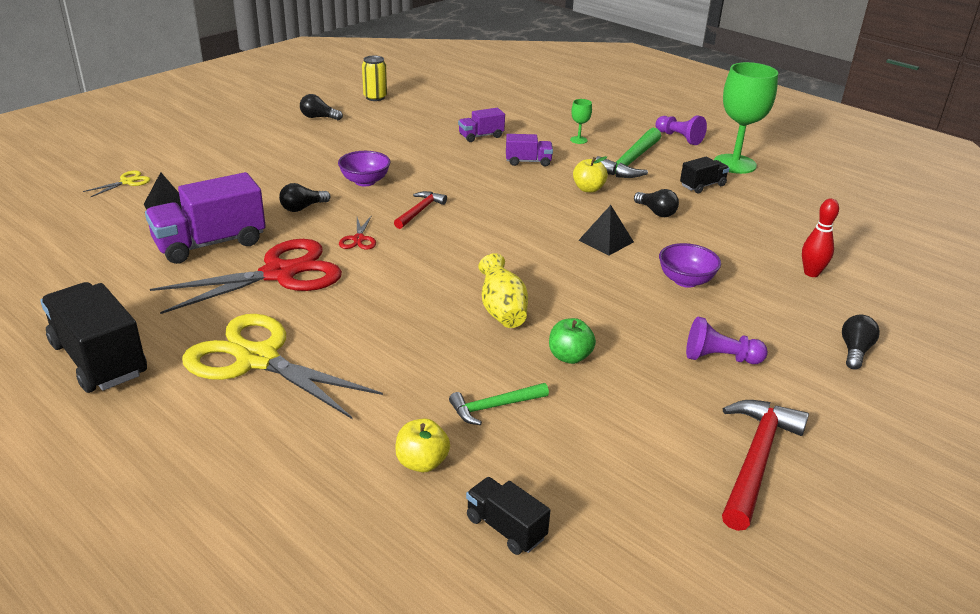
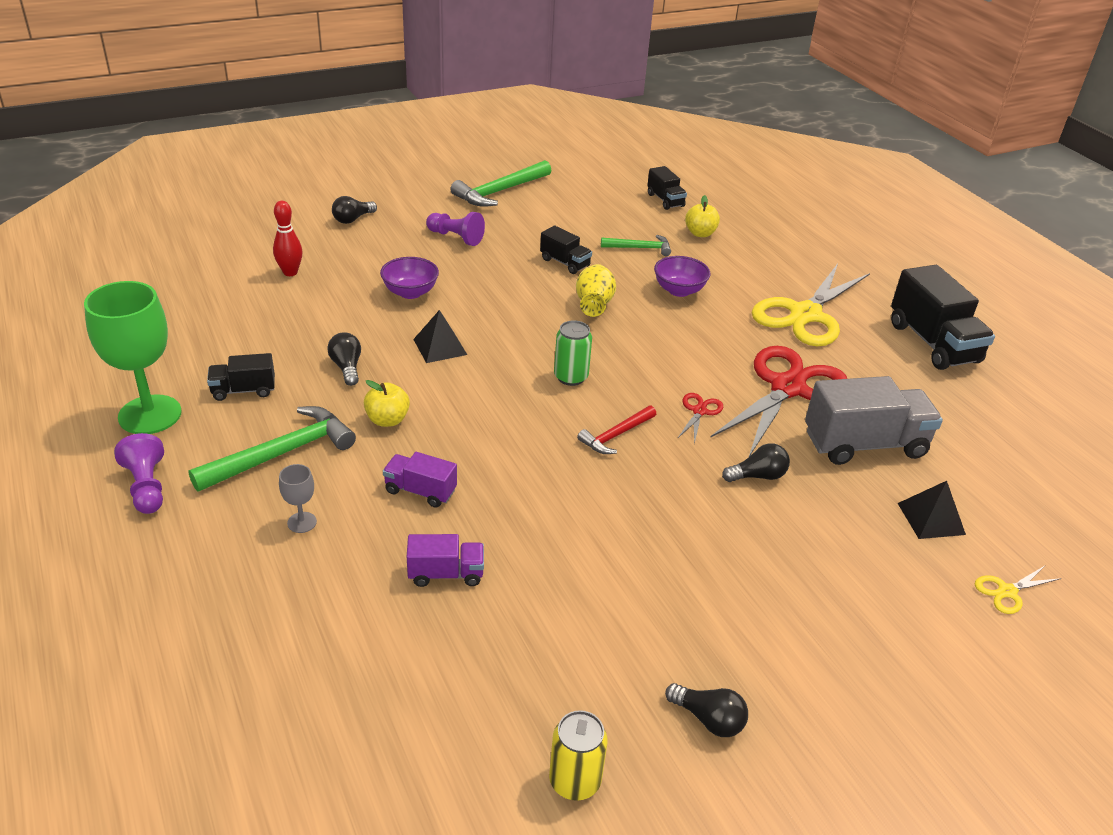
camera: 160 degrees left, 5 degrees up
(210, 244) = (864, 444): purple truck -> grey truck
(257, 359) = (805, 315): yellow scissors -> yellow scissors turned 75 degrees clockwise
(279, 274) = (787, 388): red scissors -> red scissors turned 135 degrees clockwise
(365, 181) = (667, 507): purple bowl -> purple bowl (679, 290)
(479, 241) = (571, 377): none -> green can
(569, 357) = (565, 263): green apple -> black truck
(578, 140) = (302, 522): green goblet -> grey goblet
(756, 460) = (500, 191): red hammer -> green hammer

